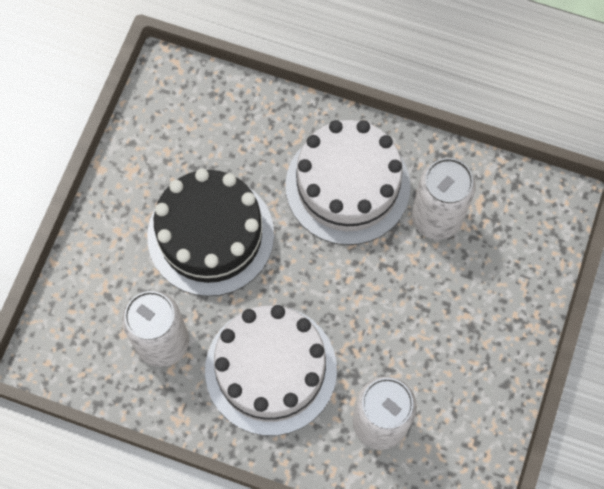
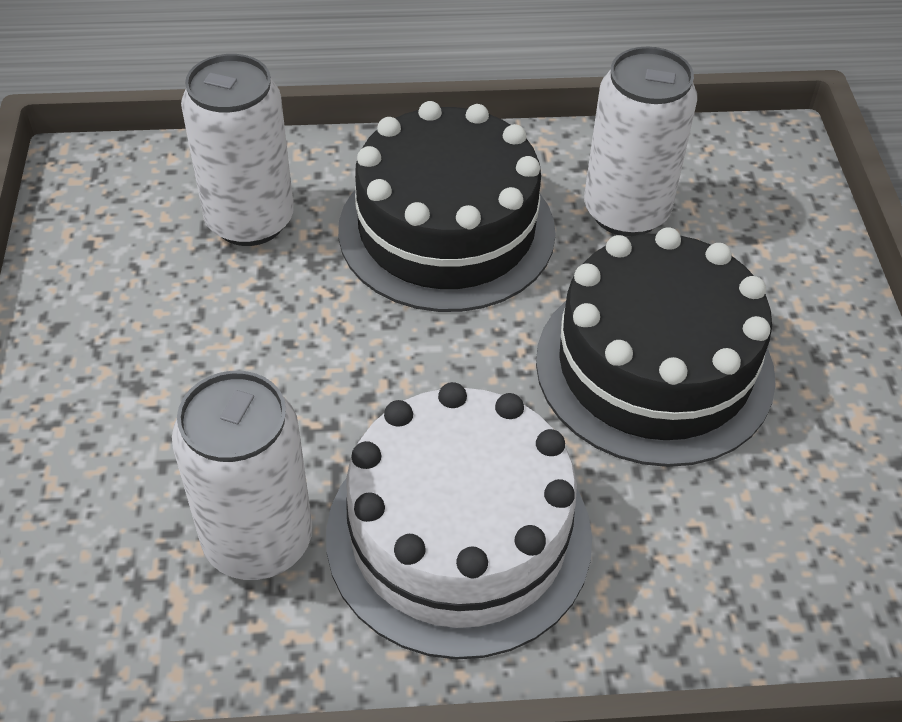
camera: 155 degrees right, 20 degrees down
(271, 369) = (446, 230): white cake -> black cake

